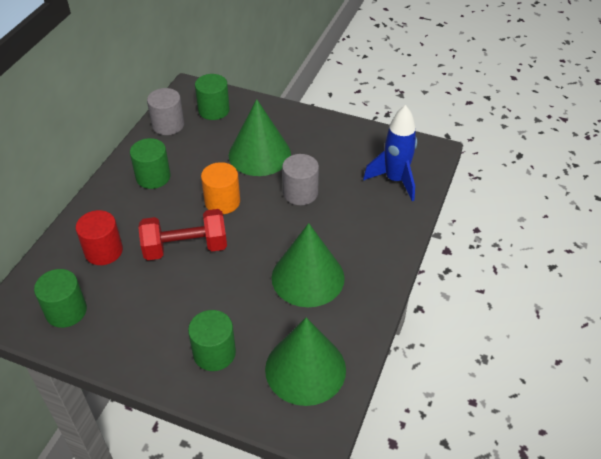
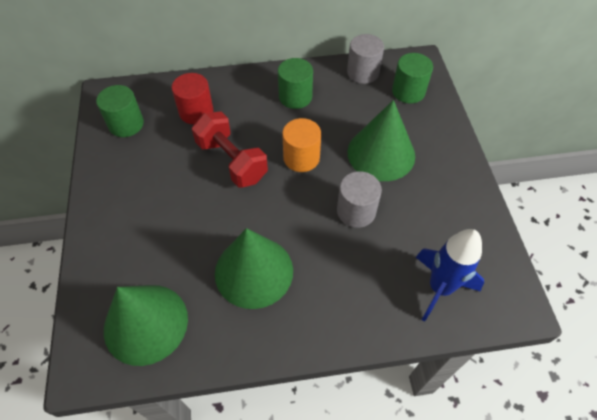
camera: 60 degrees right, 10 degrees up
(214, 353) = (131, 242): green cylinder -> none

